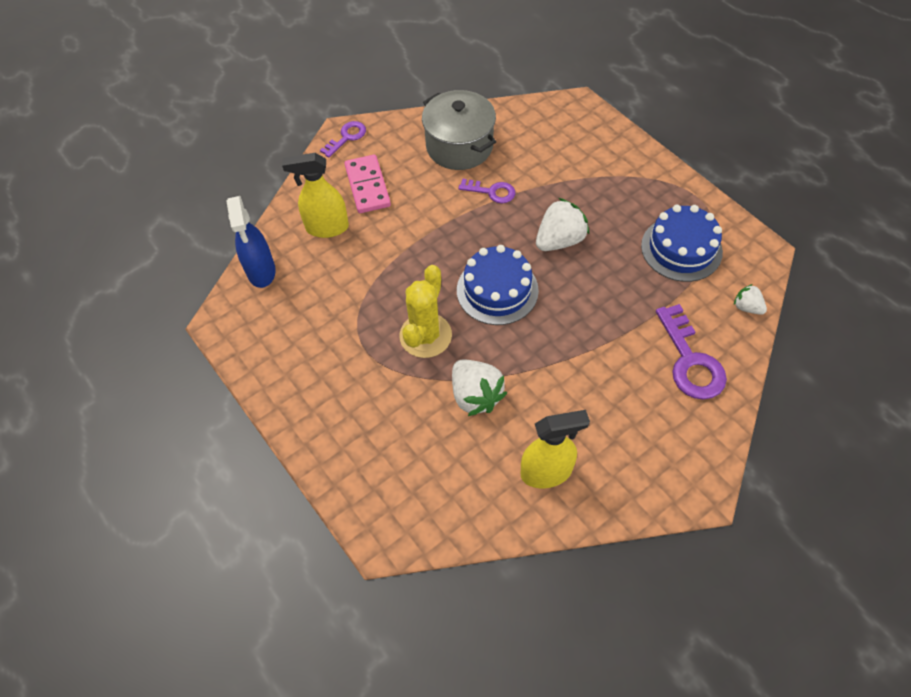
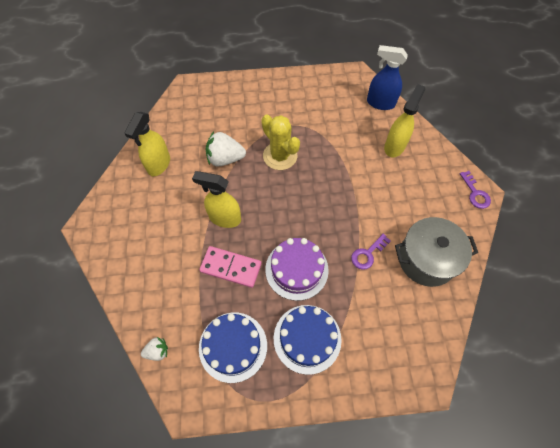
camera: 120 degrees right, 5 degrees up
(367, 186) = (418, 183): pink domino -> pink domino (231, 268)
(497, 290) = (284, 208): blue cake -> blue cake (307, 338)
(558, 342) = (224, 218): none -> yellow spray bottle
(559, 240) = (296, 269): white strawberry -> purple cake
(690, 361) = (154, 282): purple key -> none

